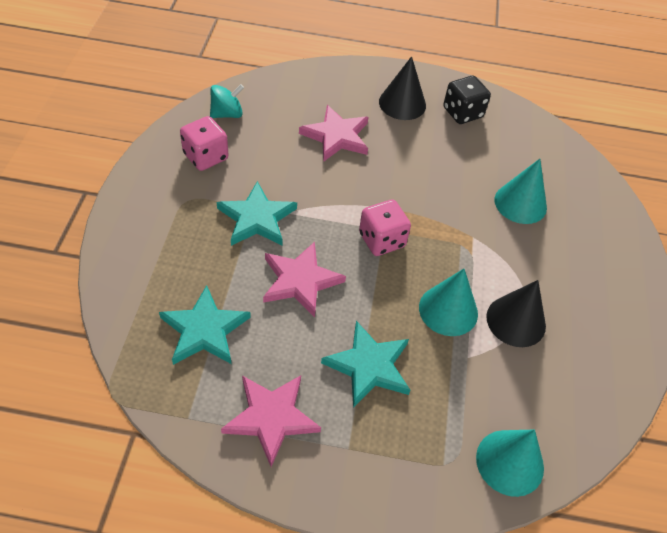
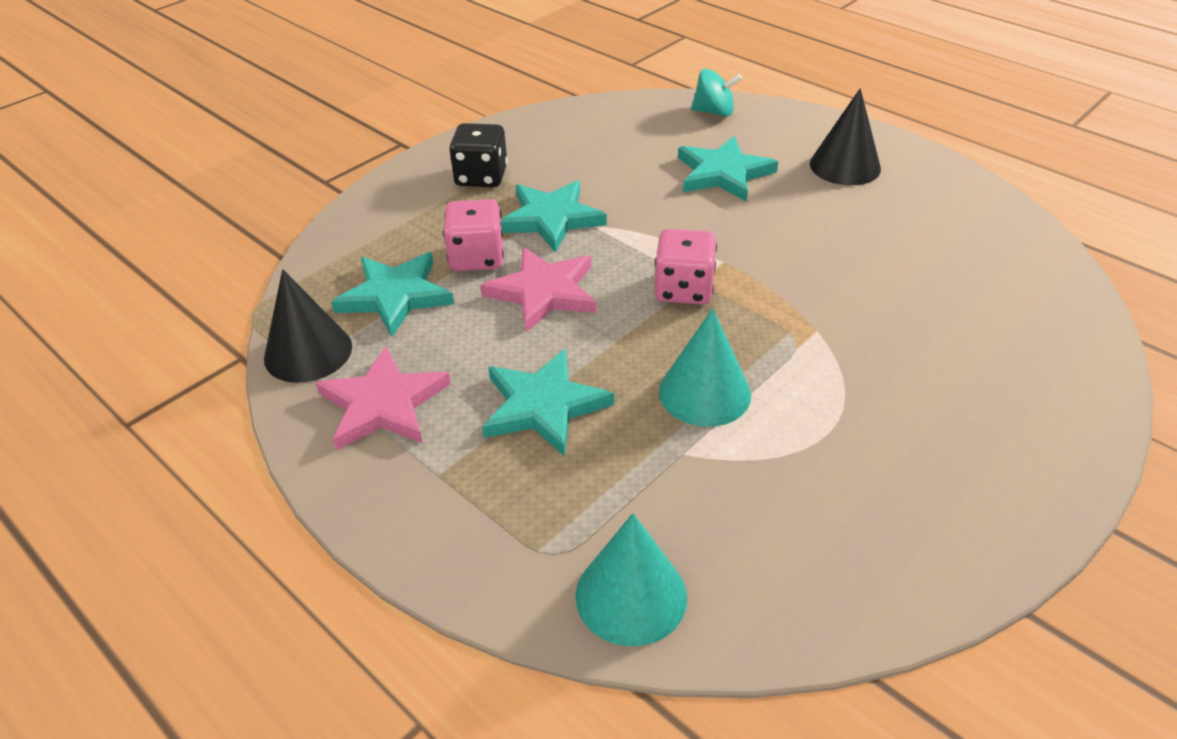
camera: 40 degrees right, 10 degrees down
(206, 156) = (549, 148): pink dice -> pink dice (477, 258)
(227, 114) = (610, 118): turquoise spinning top -> turquoise spinning top (714, 112)
(336, 136) = (723, 173): pink star -> turquoise star
(462, 113) = (926, 198): black dice -> black dice (481, 177)
(516, 321) = (794, 444): black cone -> black cone (308, 352)
(520, 203) = (927, 319): turquoise cone -> none

